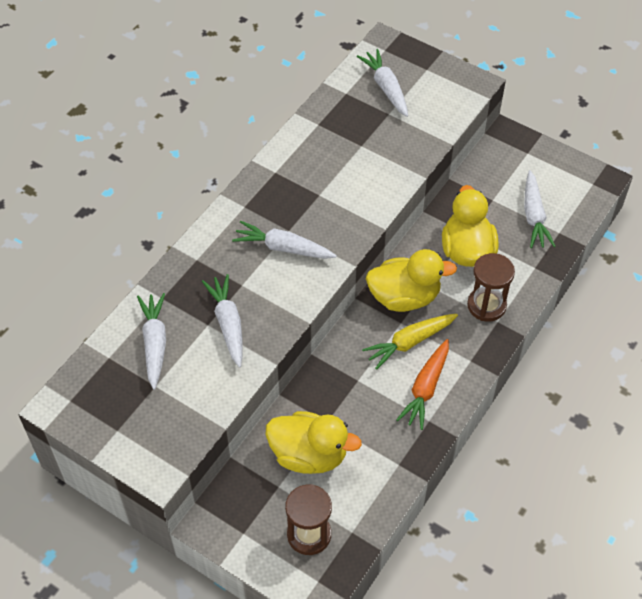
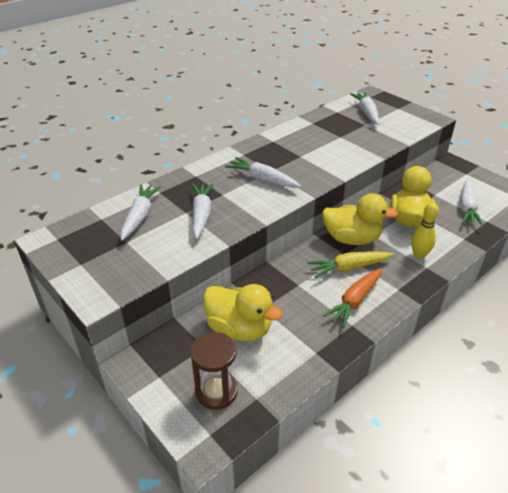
camera: 15 degrees right, 15 degrees down
(486, 305) = (419, 255): brown hourglass -> yellow bowling pin

